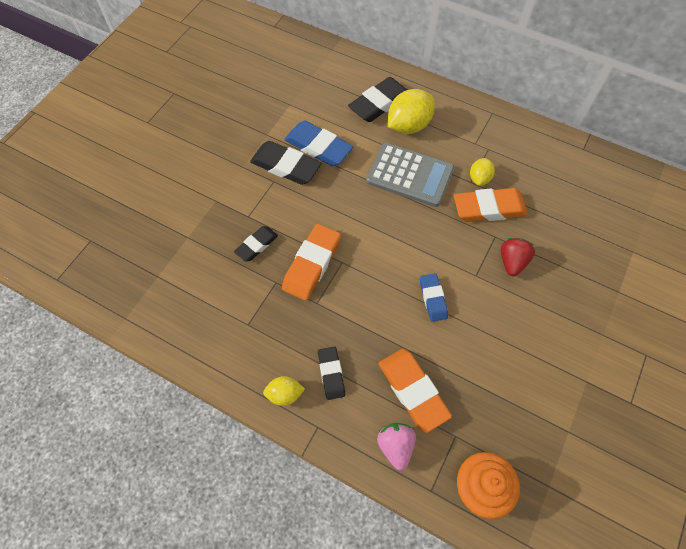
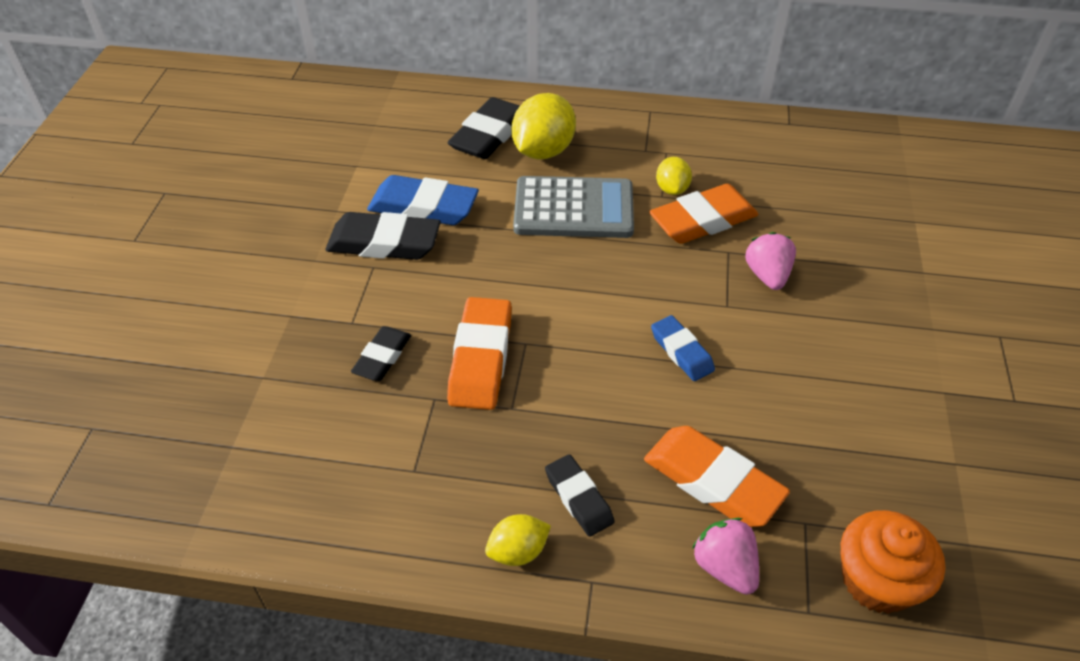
camera: 20 degrees left, 15 degrees down
(512, 262) = (767, 275): red strawberry -> pink strawberry

